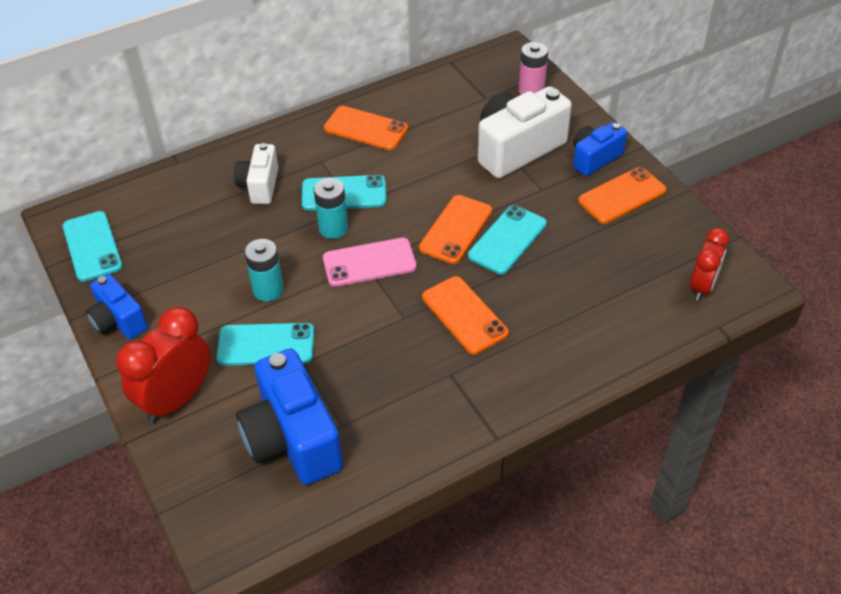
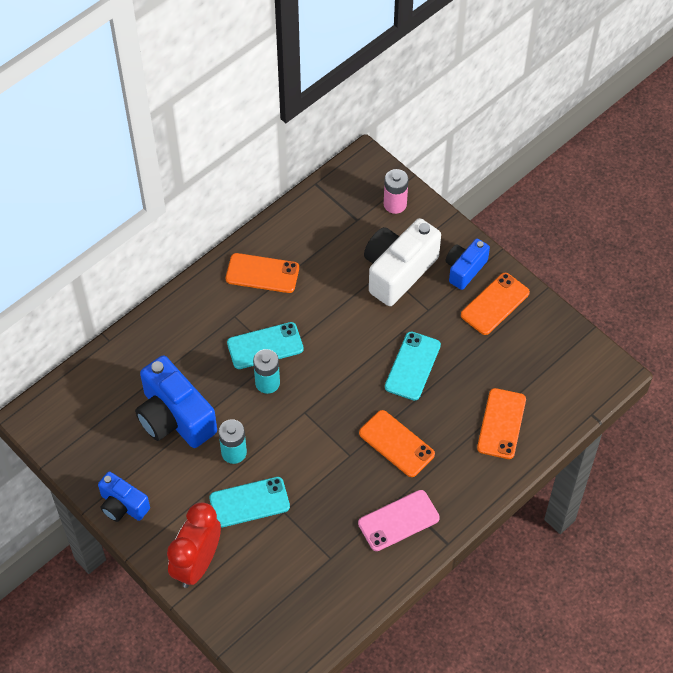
camera: 15 degrees left, 10 degrees up
(92, 246) = (71, 440): turquoise phone -> none
(260, 185) = (190, 351): white camera -> none
(292, 439) = (297, 577): blue camera -> blue camera (174, 417)
(369, 263) = (307, 410): pink phone -> pink phone (398, 521)
(456, 229) = (368, 364): orange phone -> orange phone (501, 424)
(702, 287) = (573, 380): red clock -> none

